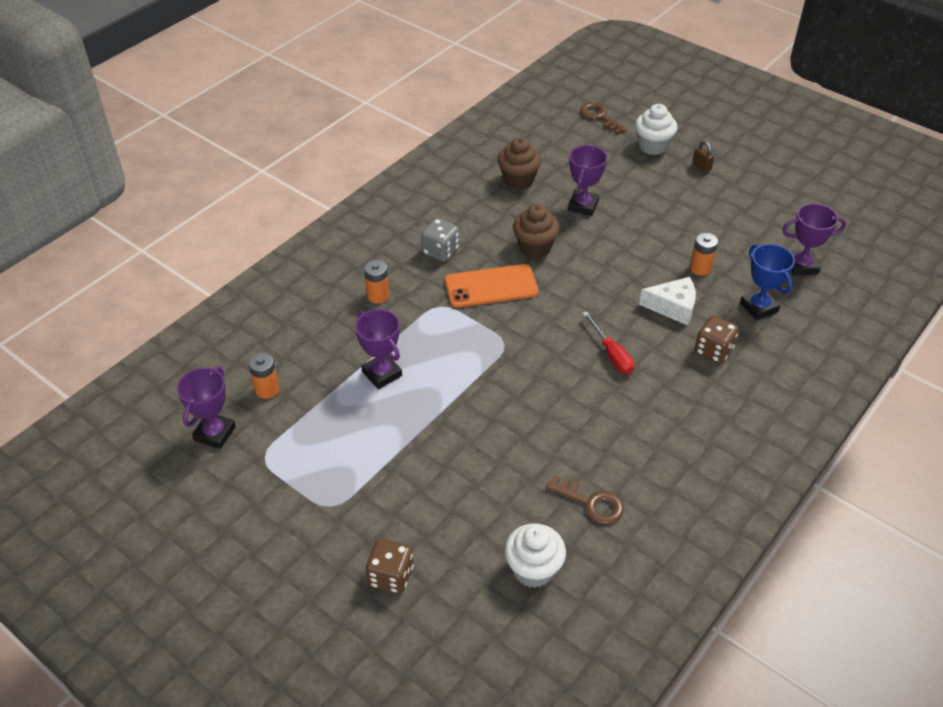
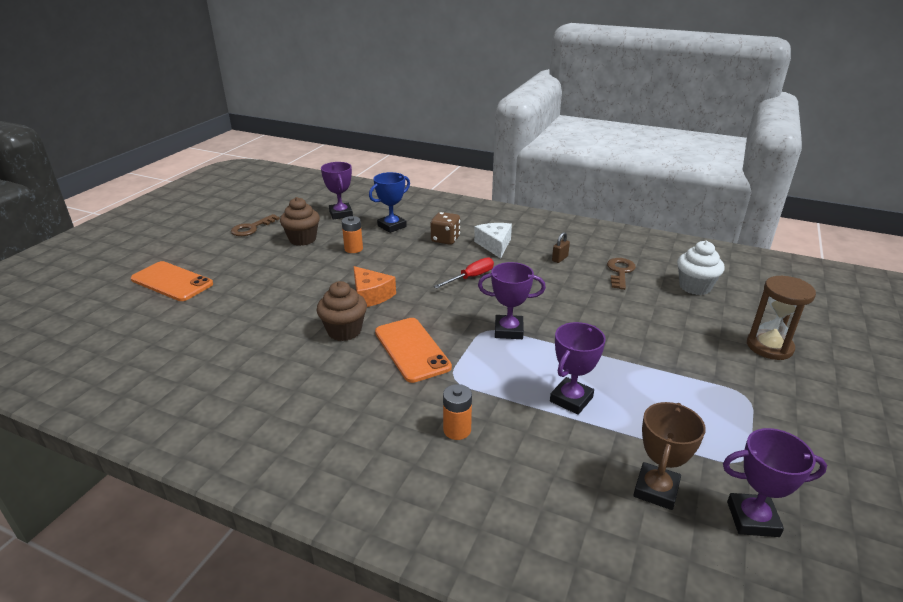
camera: 105 degrees left, 15 degrees down
(267, 389) = (656, 490): orange battery -> brown trophy
(391, 576) = (769, 347): brown dice -> brown hourglass
(440, 251) = (364, 395): grey dice -> none
(518, 180) = (225, 357): brown cupcake -> brown cupcake (302, 239)
(583, 206) = (272, 311): purple trophy -> purple trophy (508, 330)
(593, 271) = (371, 295): none -> orange cheese
(599, 117) = (106, 317): brown key -> brown key (251, 228)
(652, 146) = (172, 282): white cupcake -> orange phone
(673, 307) = (404, 257): white cheese -> white cheese (494, 245)
(701, 167) = (211, 256): brown padlock -> brown padlock (560, 259)

